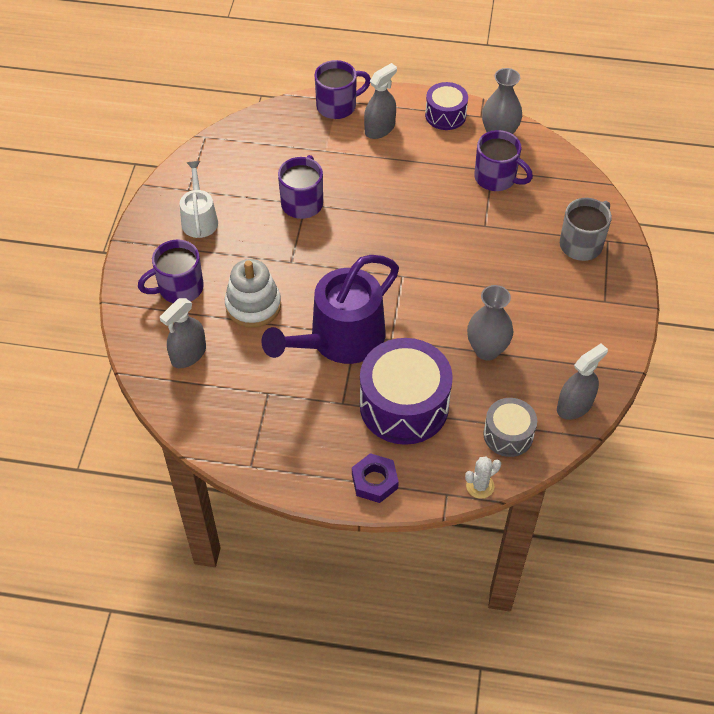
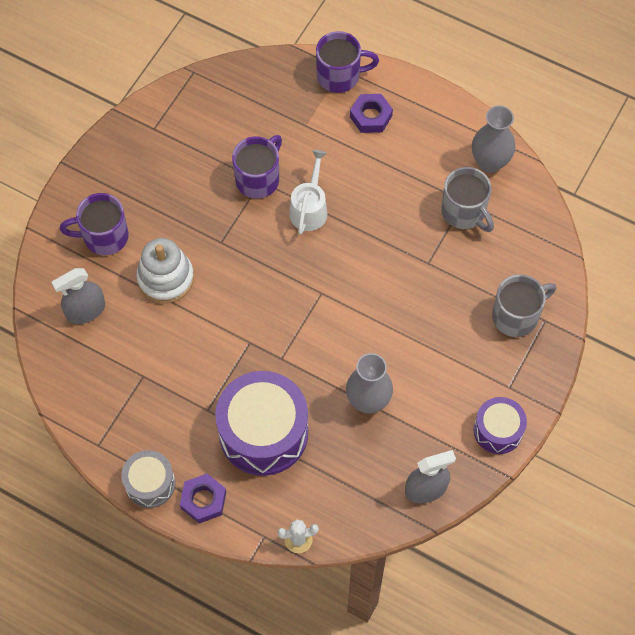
camera: 20 degrees right, 10 degrees up
(199, 219) = (152, 165): white watering can -> white watering can (309, 208)
(340, 339) = (232, 342): purple watering can -> none
(379, 129) = (371, 116): grey spray bottle -> purple nut
(445, 115) = (445, 121): purple drum -> purple drum (498, 430)
(496, 178) = (464, 212): purple mug -> grey mug
(508, 435) = (348, 497): grey drum -> grey drum (150, 483)

